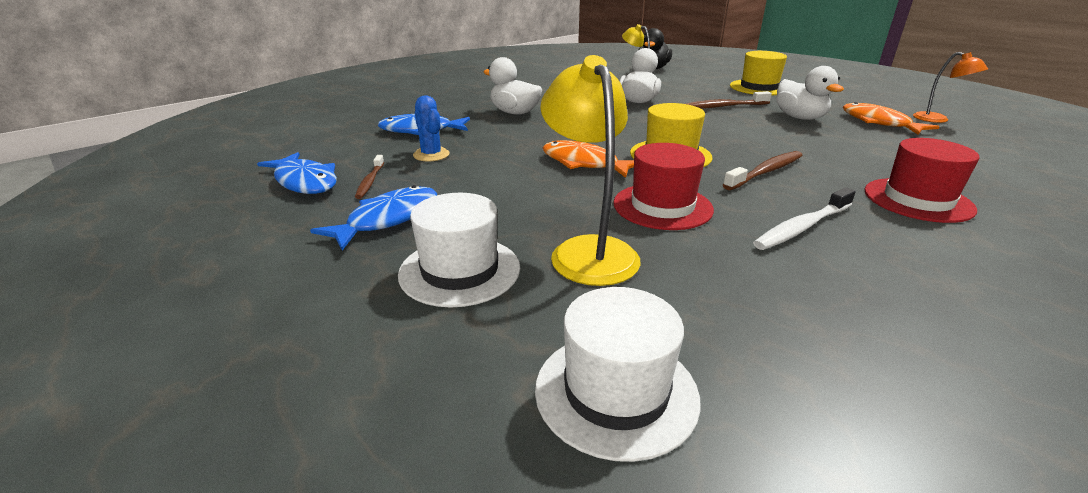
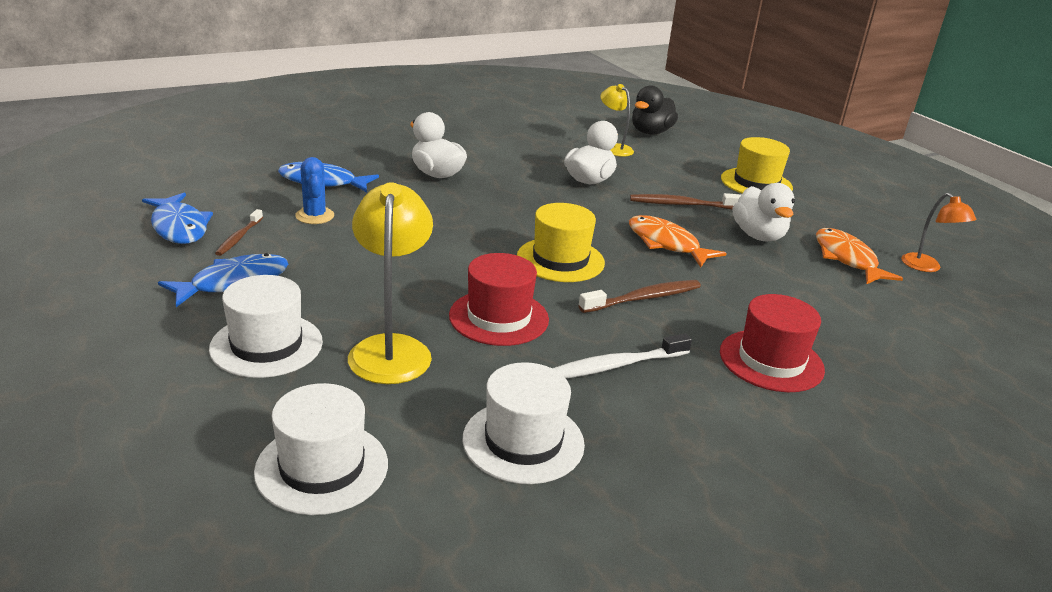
camera: 10 degrees right, 0 degrees up
(584, 163) = (461, 254): orange fish -> orange fish (666, 244)
(795, 313) = (523, 441): none -> white hat

